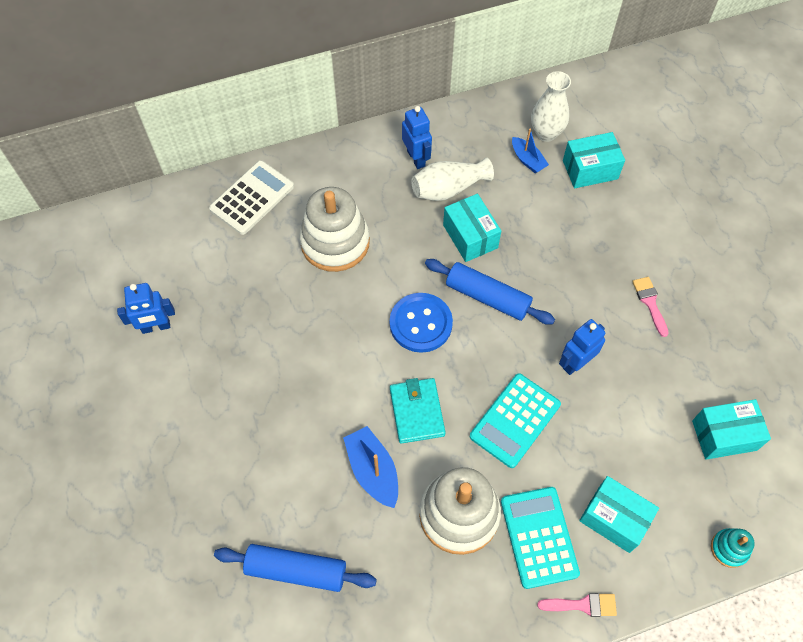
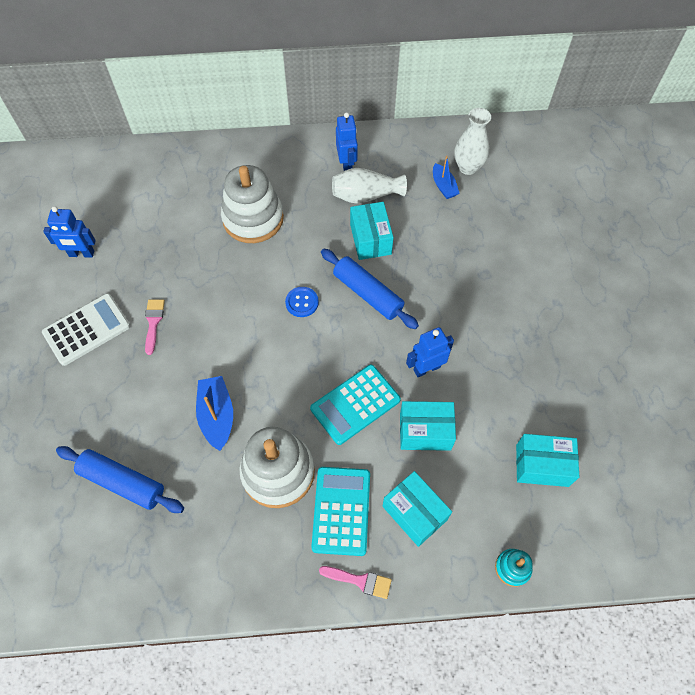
camera: 15 degrees right, 0 degrees up
(252, 198) = (197, 167): white calculator -> white calculator (87, 329)
(417, 412) = (272, 376): turquoise wallet -> none
(421, 323) = (302, 302): blue button -> blue button, size x0.59
(590, 169) = (497, 206): turquoise box -> turquoise box (425, 431)
(650, 303) = (512, 332): pink brush -> pink brush (153, 322)

